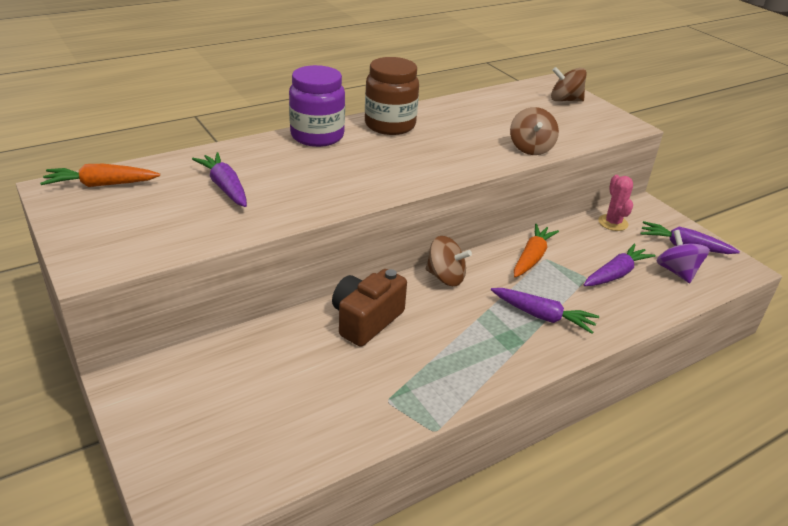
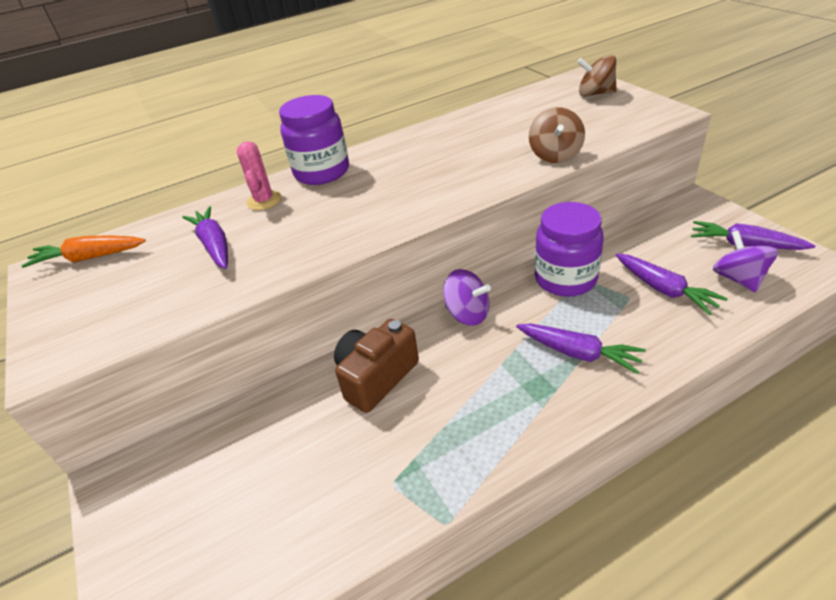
camera: 10 degrees right, 5 degrees up
(390, 125) = (400, 149): brown jar -> none
(445, 277) = (467, 314): brown spinning top -> purple spinning top
(532, 257) = (565, 279): orange carrot -> purple jar
(613, 223) = (658, 226): pink cactus -> pink cactus (264, 201)
(615, 274) = (664, 289): purple carrot -> purple carrot turned 90 degrees clockwise

